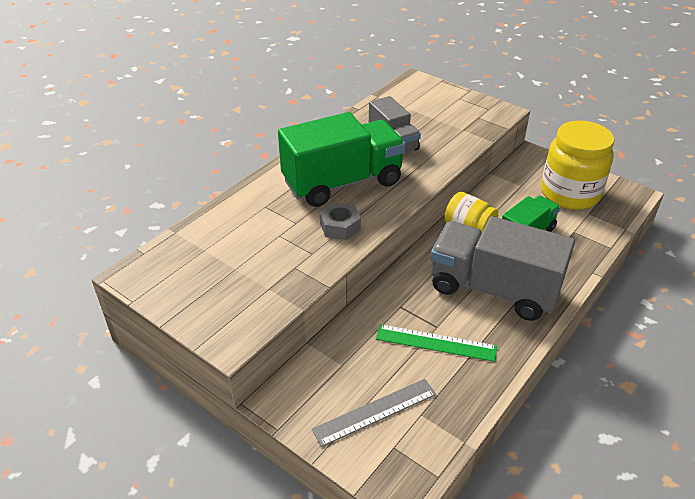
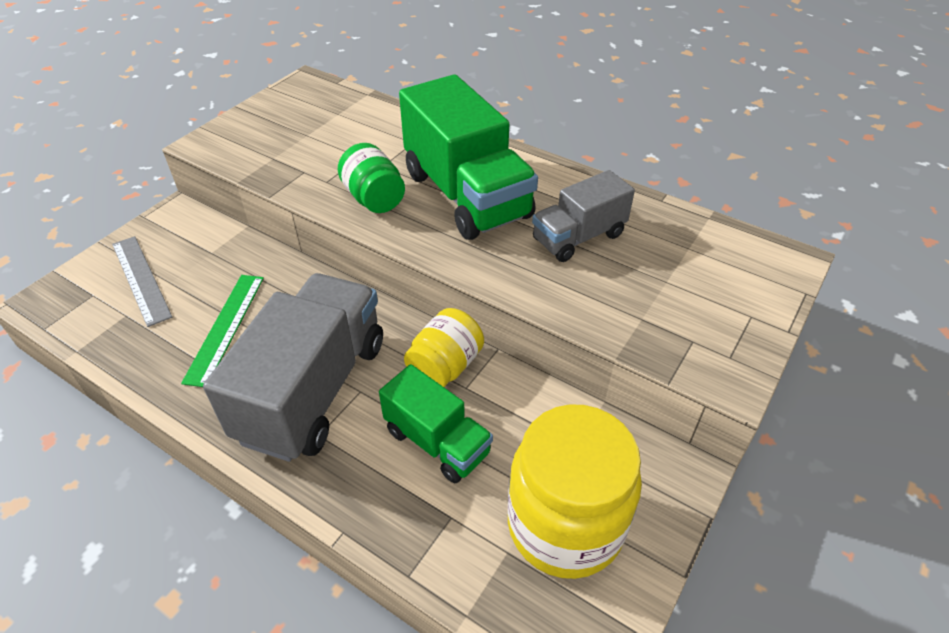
camera: 85 degrees right, 5 degrees up
(340, 226) = (374, 198): grey nut -> green jar

